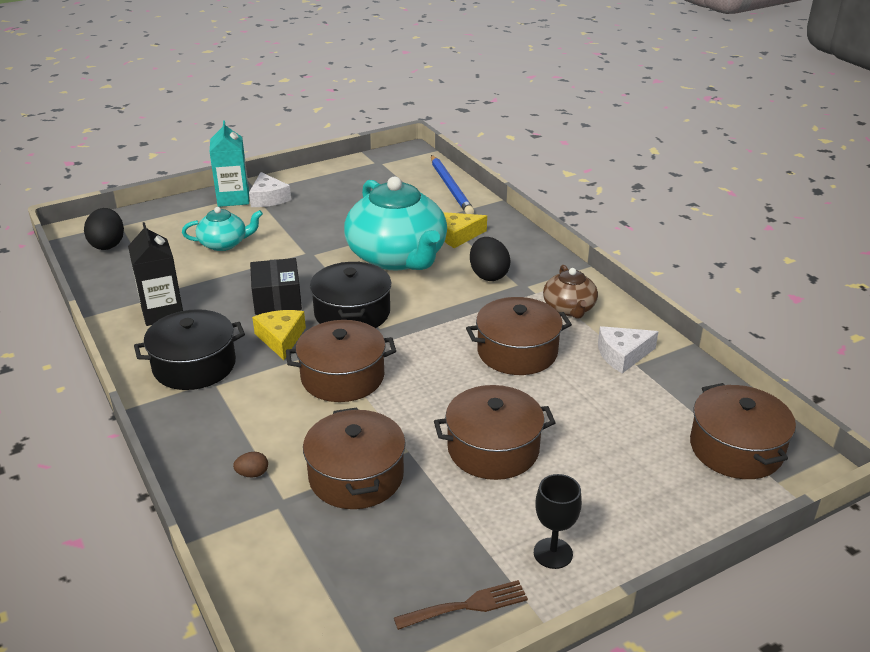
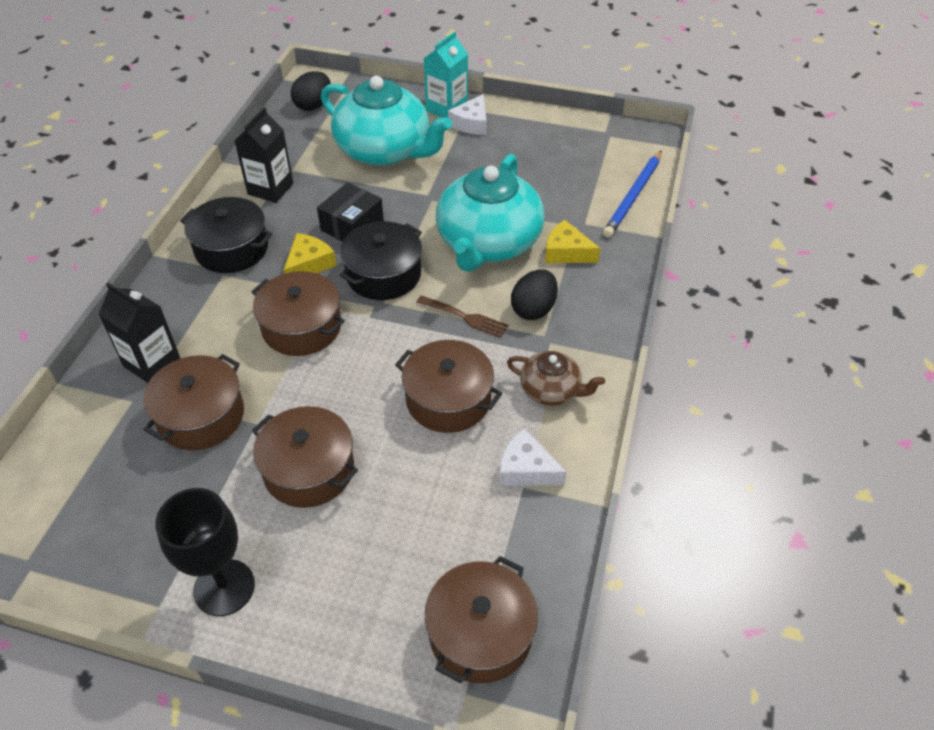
camera: 45 degrees right, 15 degrees up
(224, 244) = (384, 150): turquoise teapot -> turquoise teapot, size x2.03
(252, 474) = (152, 363): brown egg -> black carton
(467, 605) = (125, 573): brown fork -> brown fork (465, 317)
(553, 553) = (224, 587): black goblet -> black goblet, size x1.60
(569, 308) = (551, 390): brown teapot -> brown teapot turned 105 degrees counterclockwise

